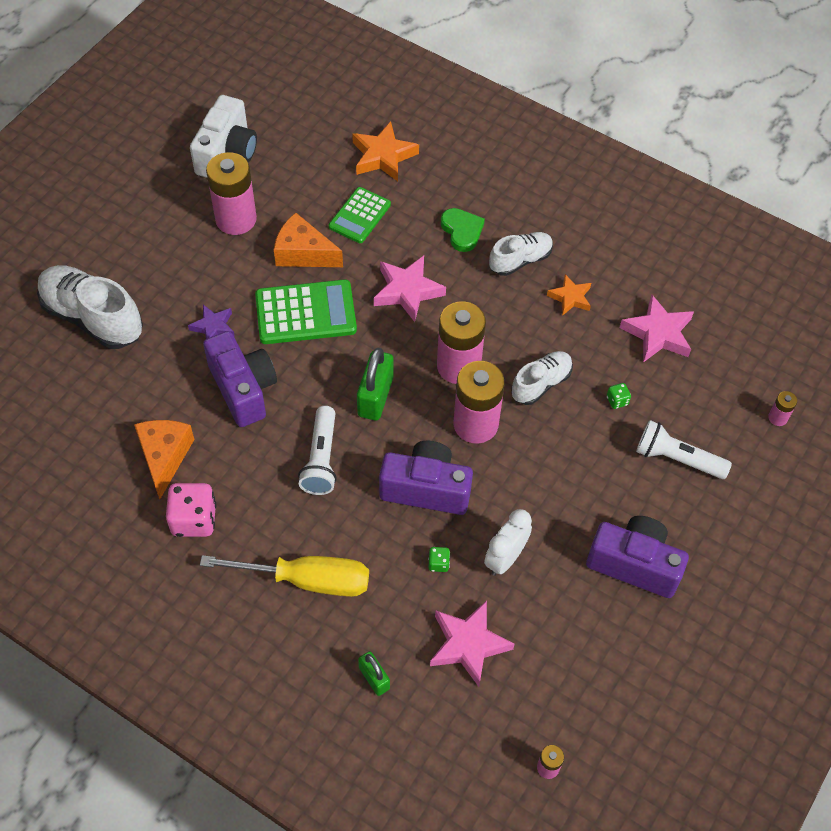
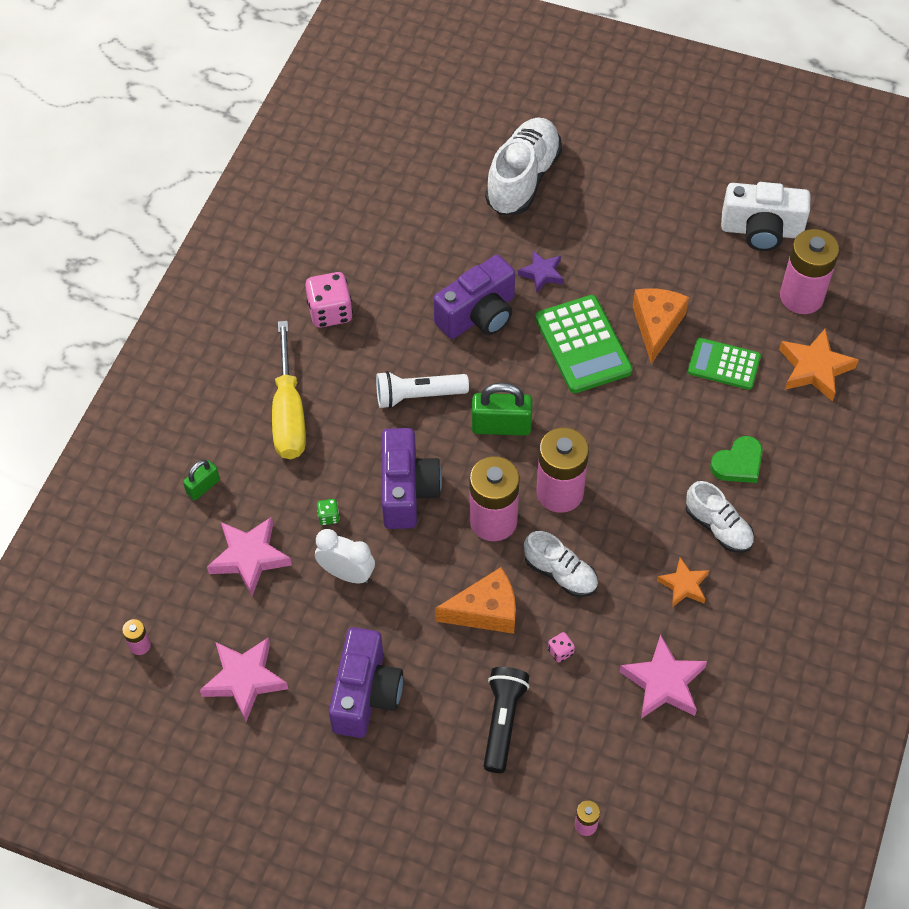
camera: 80 degrees right, 0 degrees up
(164, 457) = (389, 273): orange cheese -> orange cheese (485, 611)
(236, 219) = (679, 259): pink battery -> pink battery (801, 297)
(407, 291) = (640, 428): pink star -> pink star (244, 679)
(617, 401) = (560, 651): green dice -> pink dice
(677, 459) = (503, 722): white flashlight -> black flashlight

